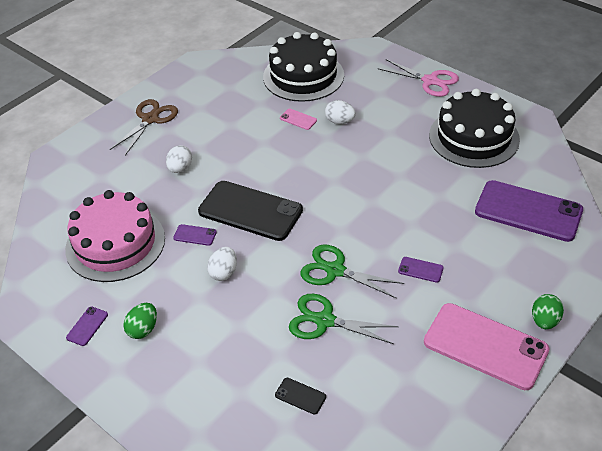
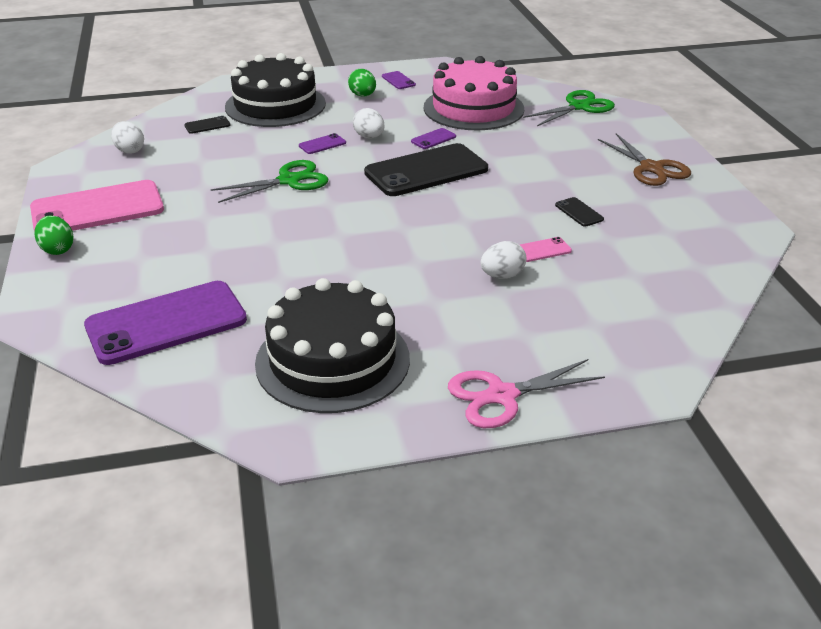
camera: 125 degrees right, 10 degrees down
(180, 168) = (540, 159): white egg -> white egg (129, 150)
(240, 124) = (579, 212): none -> black phone
(303, 76) = (639, 292): black cake -> black cake (275, 105)
(324, 321) = (249, 156): green scissors -> green scissors (579, 107)
(420, 270) = (217, 219): purple phone -> purple phone (322, 144)

